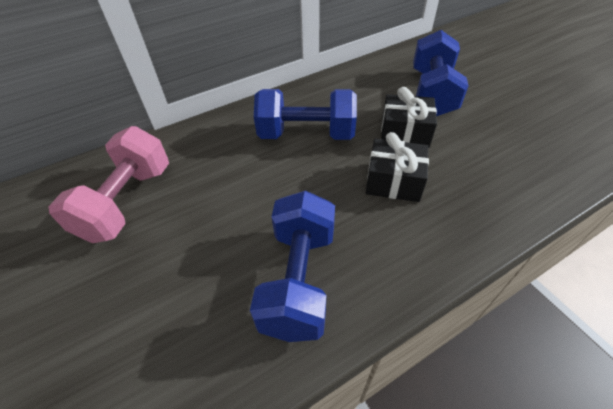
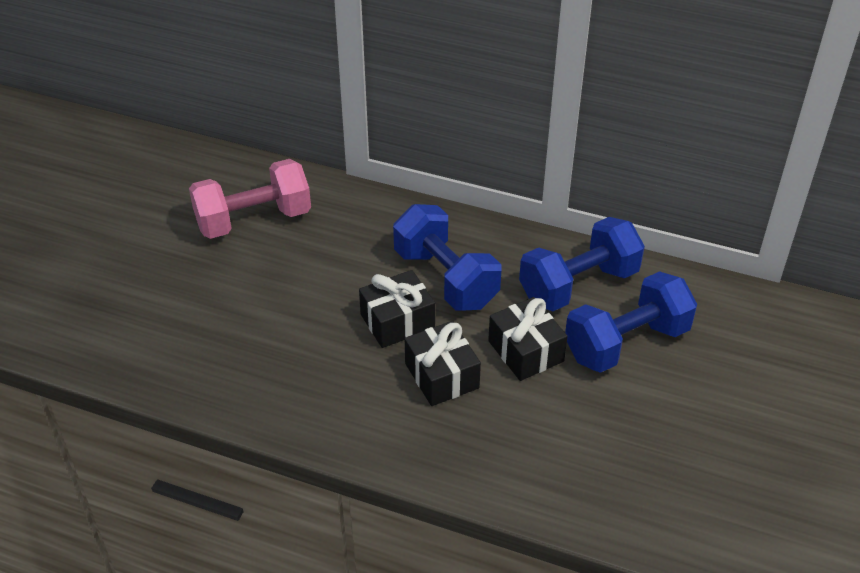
camera: 50 degrees right, 5 degrees down
(299, 280) = (273, 369): blue dumbbell -> blue dumbbell (578, 285)
(321, 177) = (397, 321): none -> black gift

